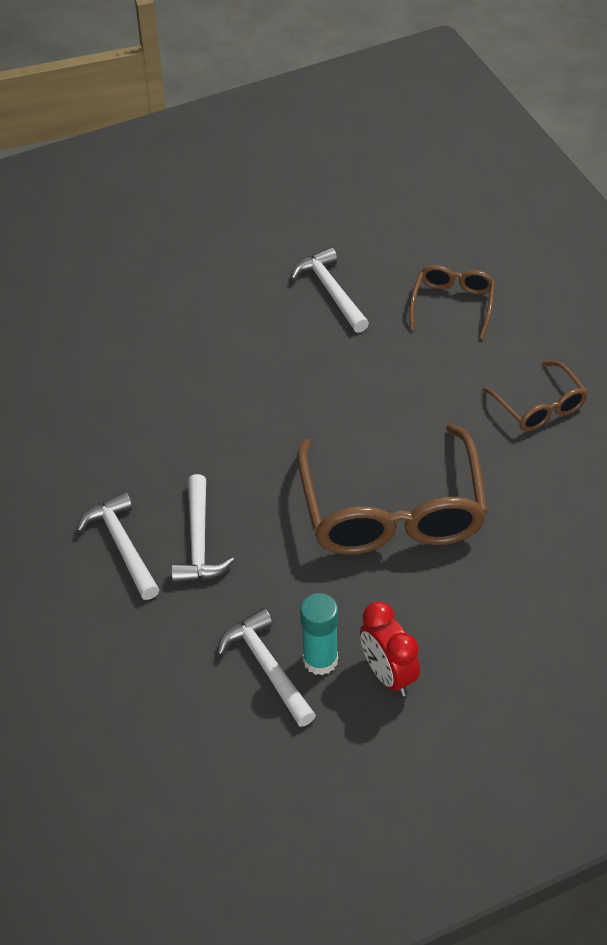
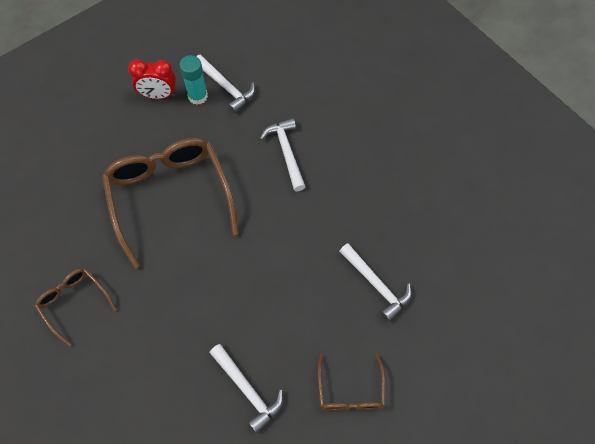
camera: 165 degrees right, 15 degrees up
(122, 546) = (331, 141): white hammer -> white hammer (376, 284)
(388, 675) = (159, 95): red clock -> red clock turned 135 degrees clockwise
(453, 305) = (145, 395): brown glasses -> brown glasses (350, 391)

